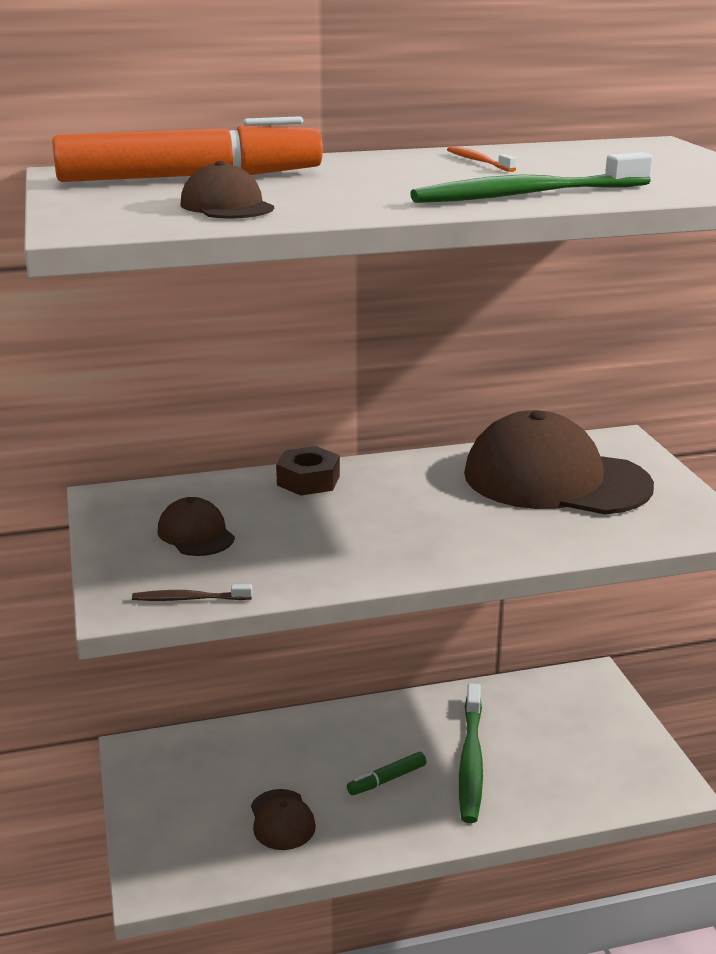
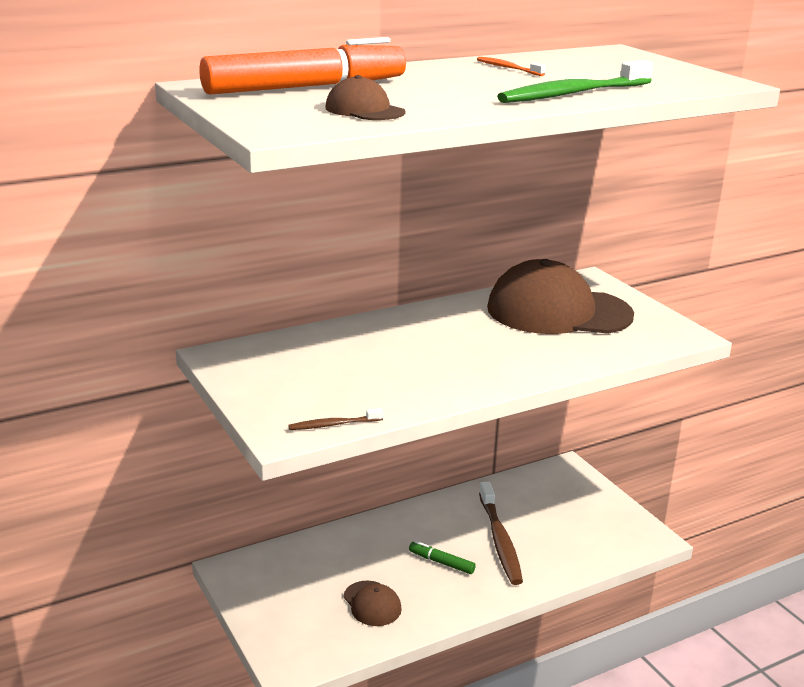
camera: 15 degrees left, 0 degrees up
(196, 534) = (308, 376): brown cap -> none
(308, 480) = (372, 327): brown nut -> none
(387, 779) = (441, 562): green marker -> green marker turned 75 degrees clockwise
(471, 760) = (500, 540): green toothbrush -> brown toothbrush

